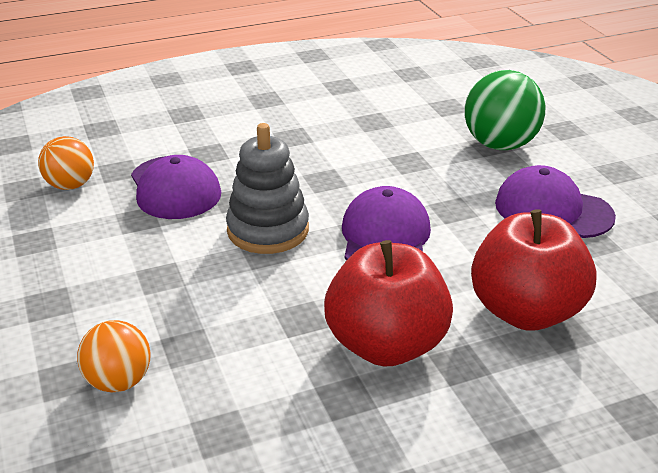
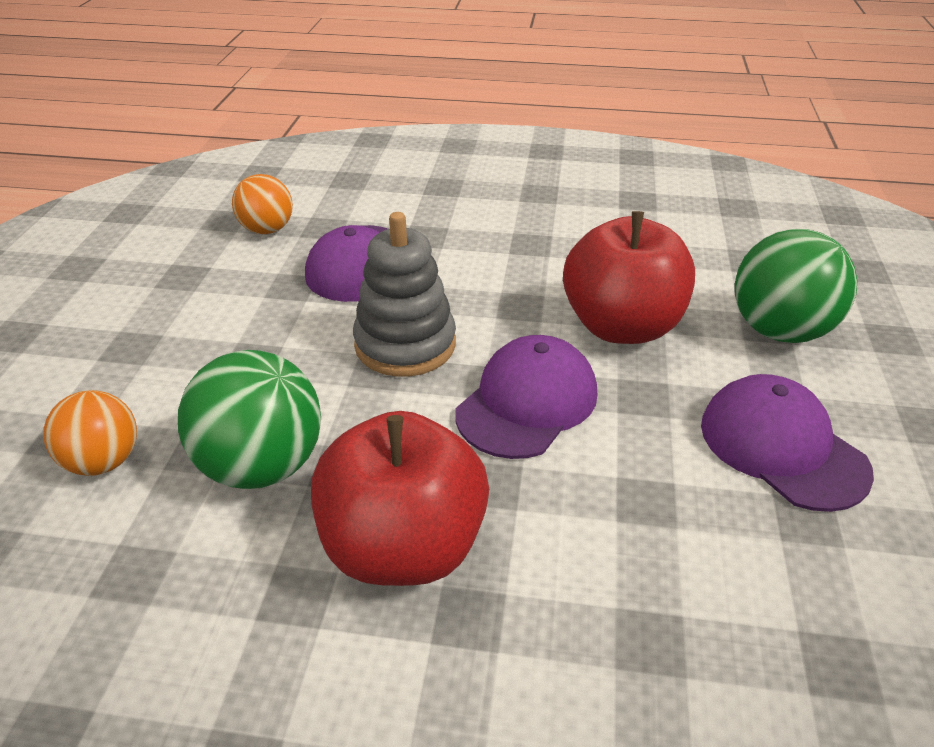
camera: 30 degrees right, 5 degrees up
(243, 338) = (262, 466): none -> green ball
(526, 312) = (620, 582): red apple -> red apple (621, 327)

